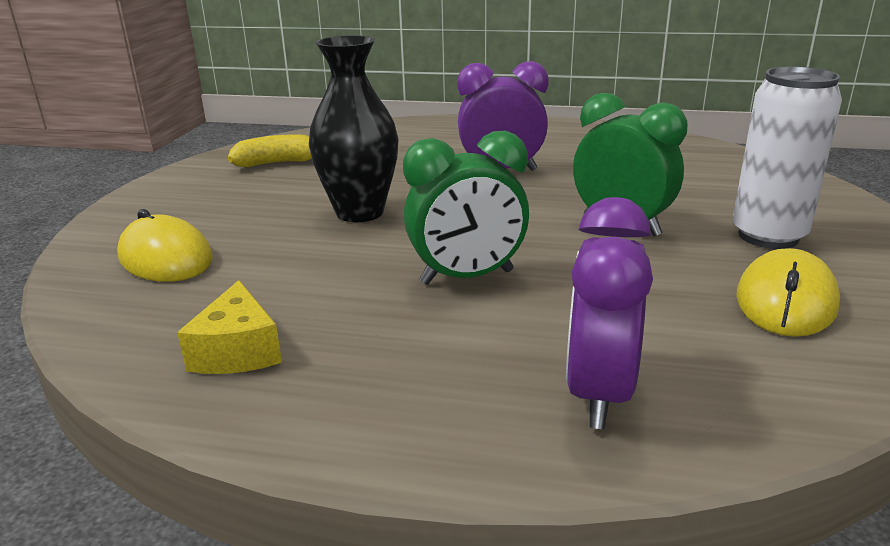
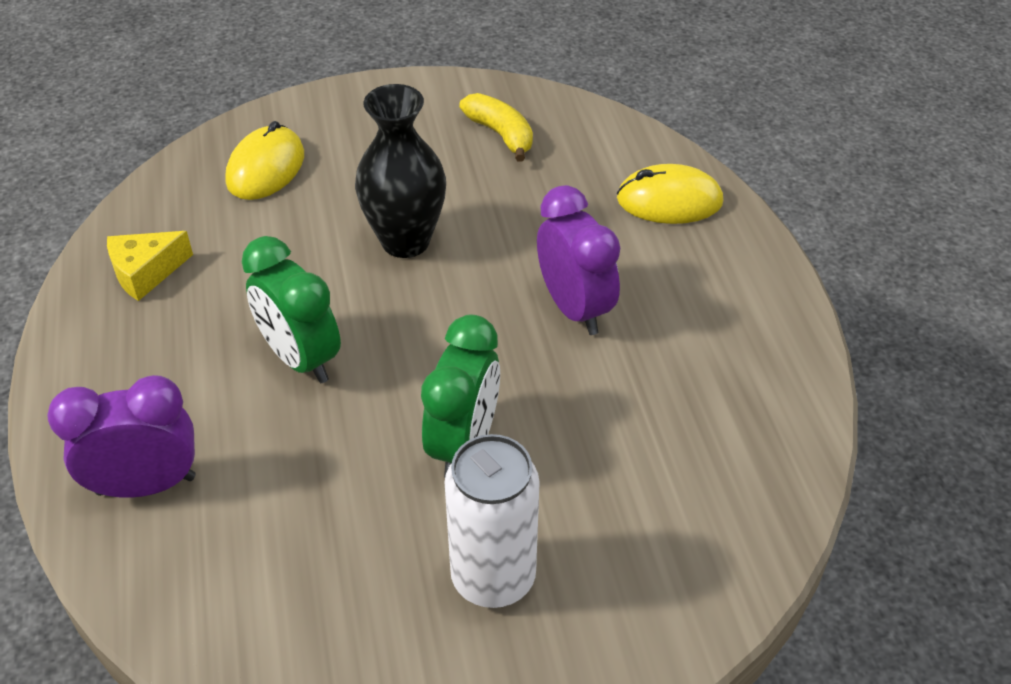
camera: 65 degrees right, 20 degrees up
(785, 301) = (337, 599): yellow mouse -> yellow mouse (669, 200)

